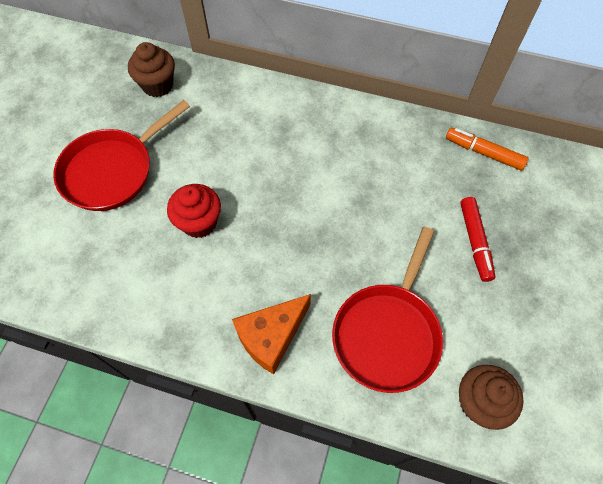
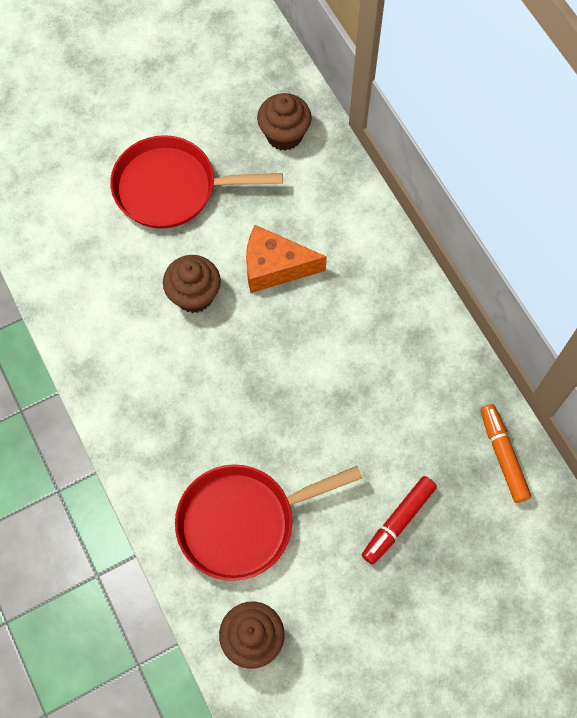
camera: 45 degrees right, 5 degrees up
(199, 222) = (194, 295): red cupcake -> brown cupcake
(271, 337) = (155, 439): orange cheese -> orange cheese (274, 267)

